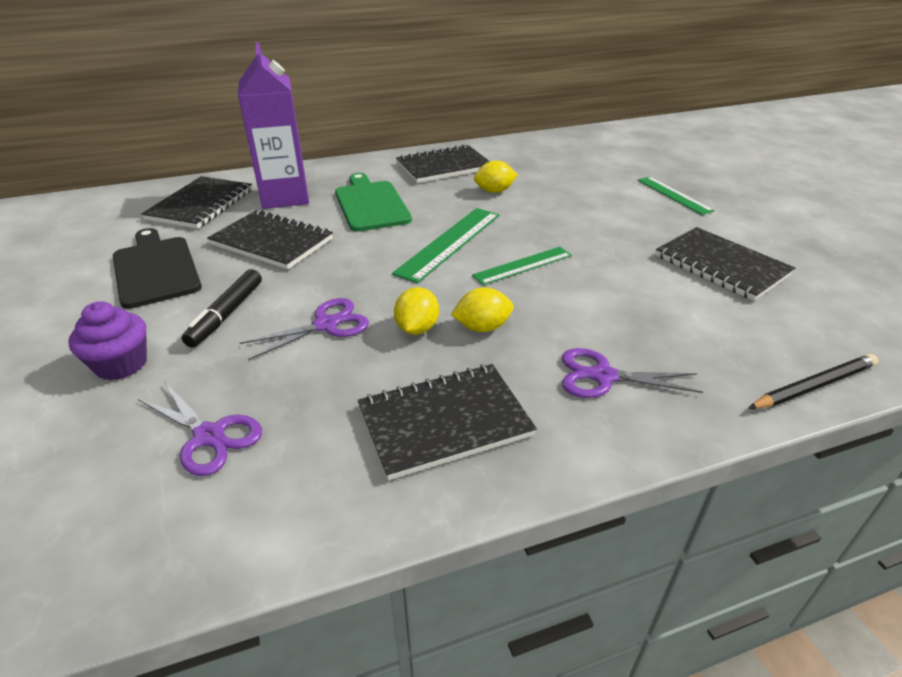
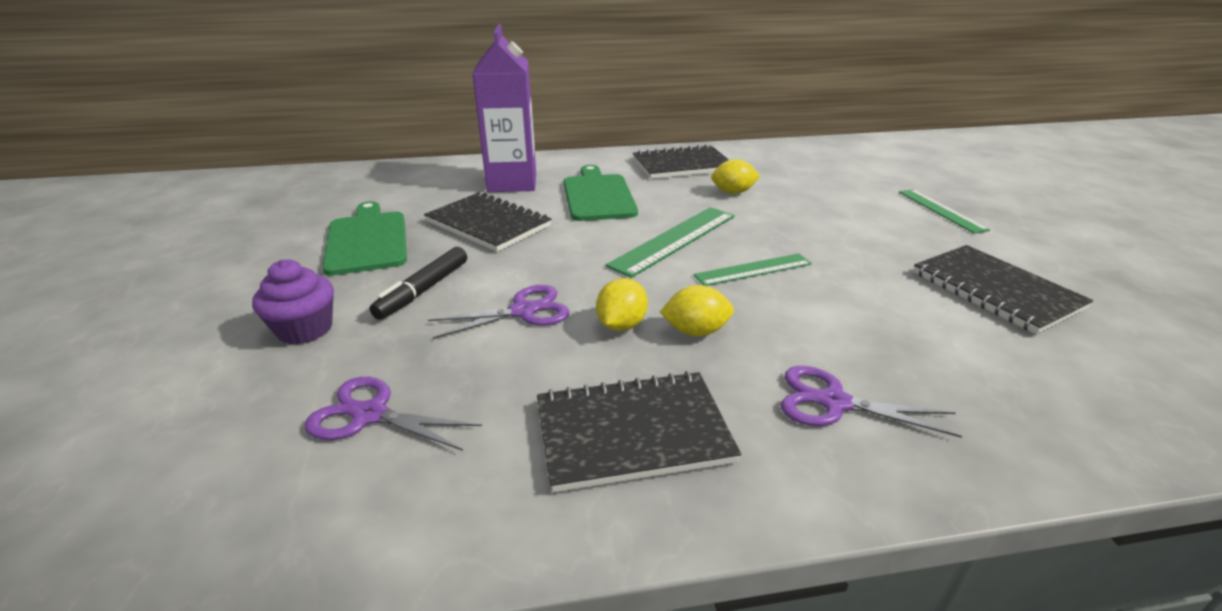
camera: 10 degrees right, 5 degrees down
(156, 269) = (367, 240): black cutting board -> green cutting board
(201, 205) = (428, 184): black notebook -> none
(209, 436) = (370, 415): purple scissors -> purple scissors turned 150 degrees clockwise
(814, 386) = (1117, 447): black pencil -> none

